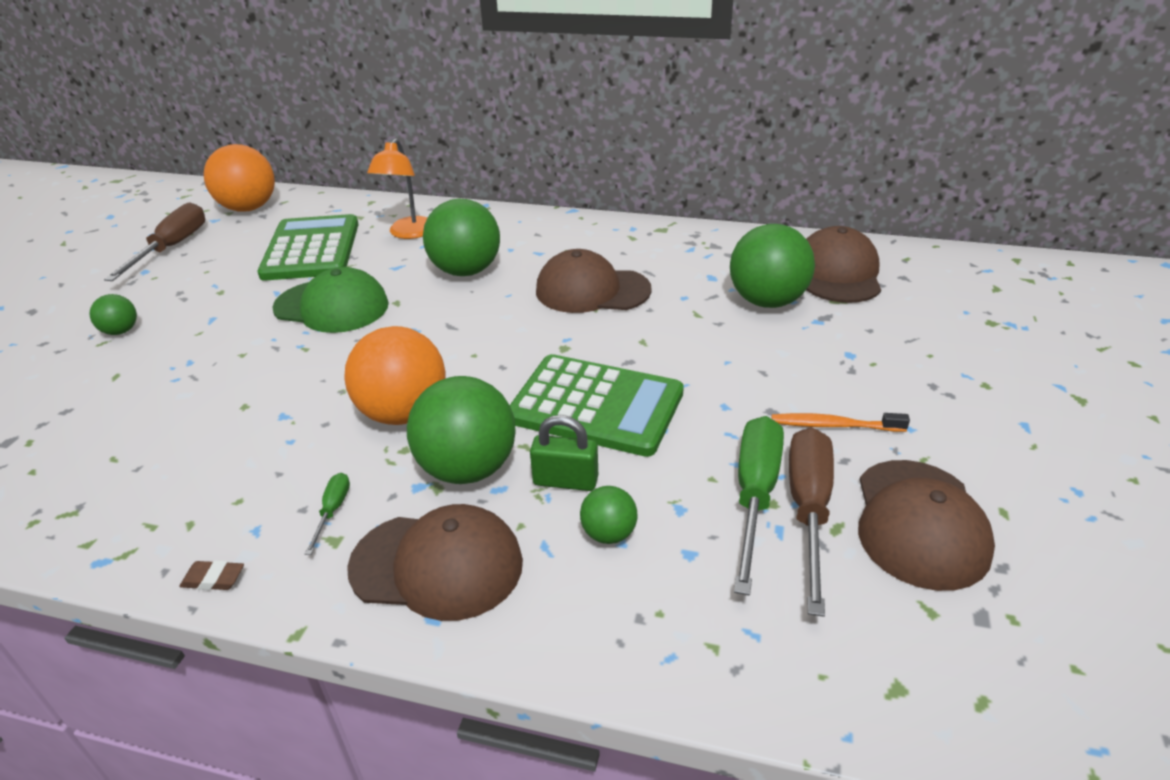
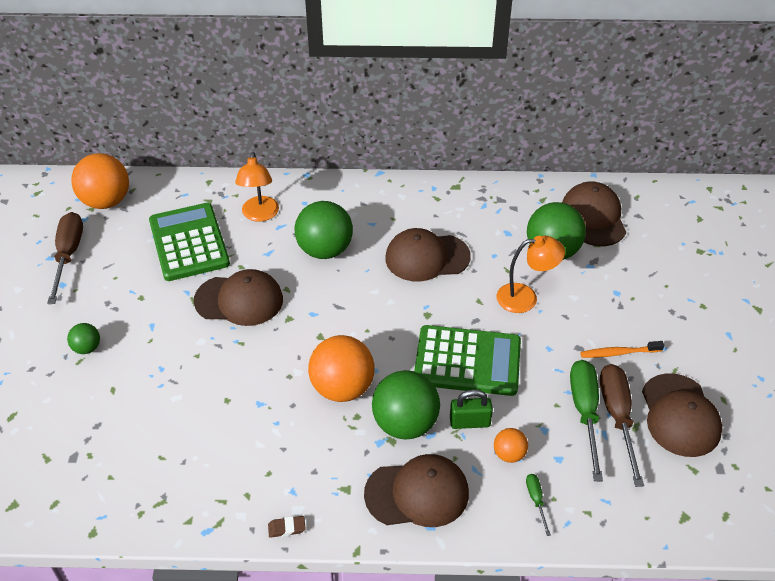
camera: 15 degrees left, 10 degrees up
(332, 306) = (239, 300): green cap -> brown cap
(333, 511) = (334, 469): green screwdriver -> green screwdriver (536, 500)
(609, 534) = (509, 454): green ball -> orange ball
(711, 345) = (525, 297): none -> orange lamp

